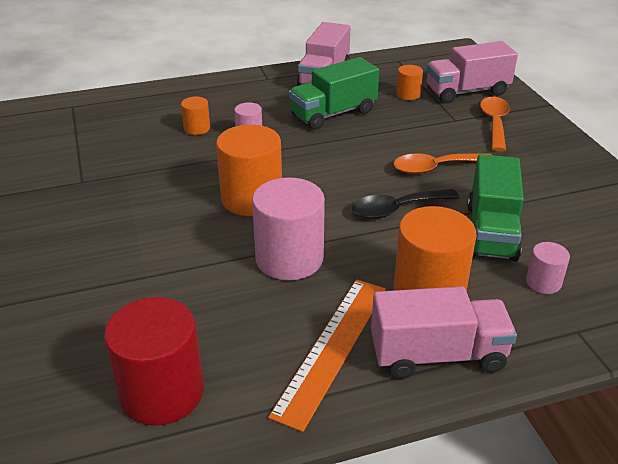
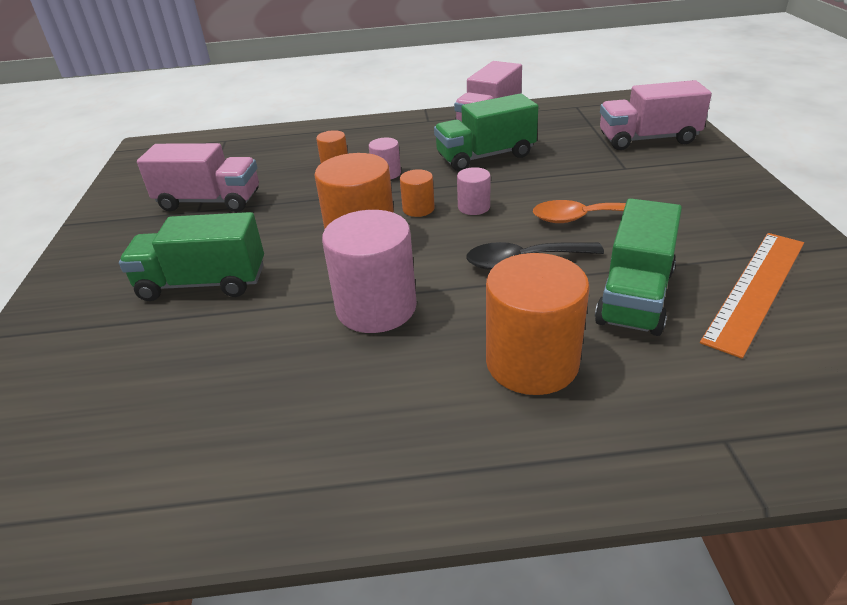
camera: 15 degrees right, 0 degrees up
(123, 250) = (203, 283): none -> green truck
(162, 392) = (163, 452): red cylinder -> none
(332, 348) = (385, 423): orange ruler -> orange ruler (756, 289)
(408, 94) = (577, 140): orange cylinder -> orange cylinder (418, 209)
(437, 355) = (517, 449): pink truck -> pink truck (209, 201)
(494, 123) = (672, 173): orange spoon -> none
(543, 282) = (690, 367): pink cylinder -> pink cylinder (474, 207)

